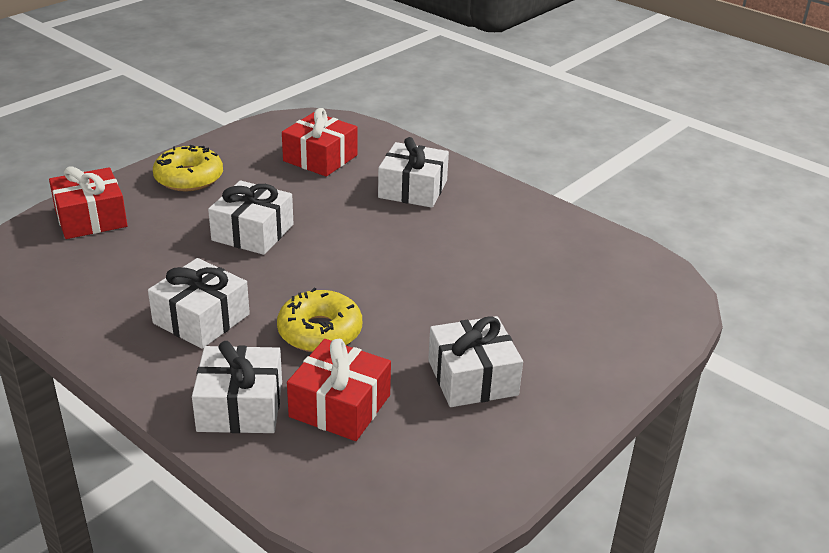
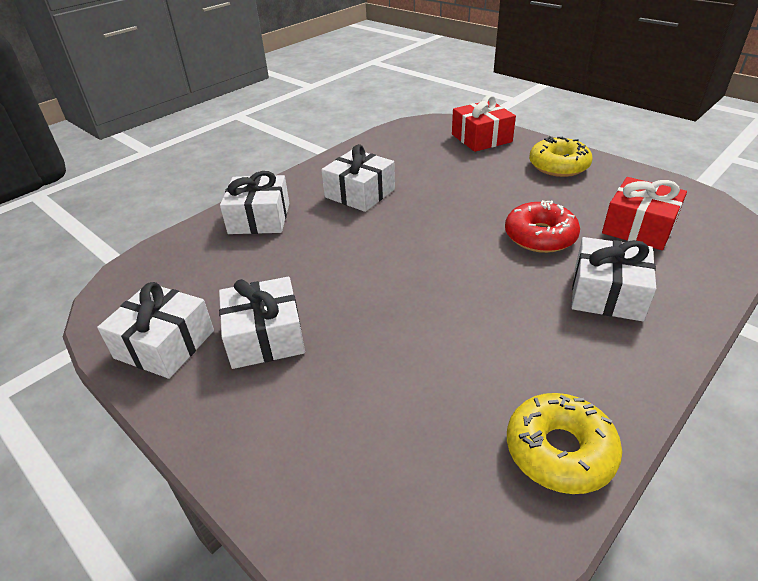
camera: 95 degrees right, 5 degrees up
(252, 232) = (482, 202): white gift -> white gift (165, 344)
(320, 332) = (341, 246): yellow donut -> yellow donut (559, 451)
(325, 207) = (540, 236): none -> red donut
(340, 406) = (248, 261): red gift -> none

